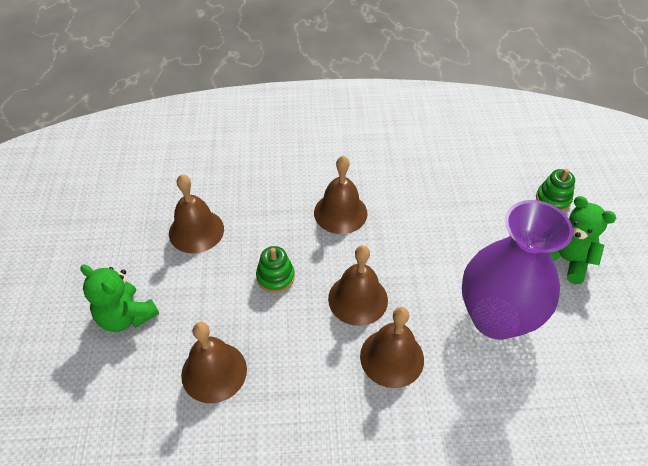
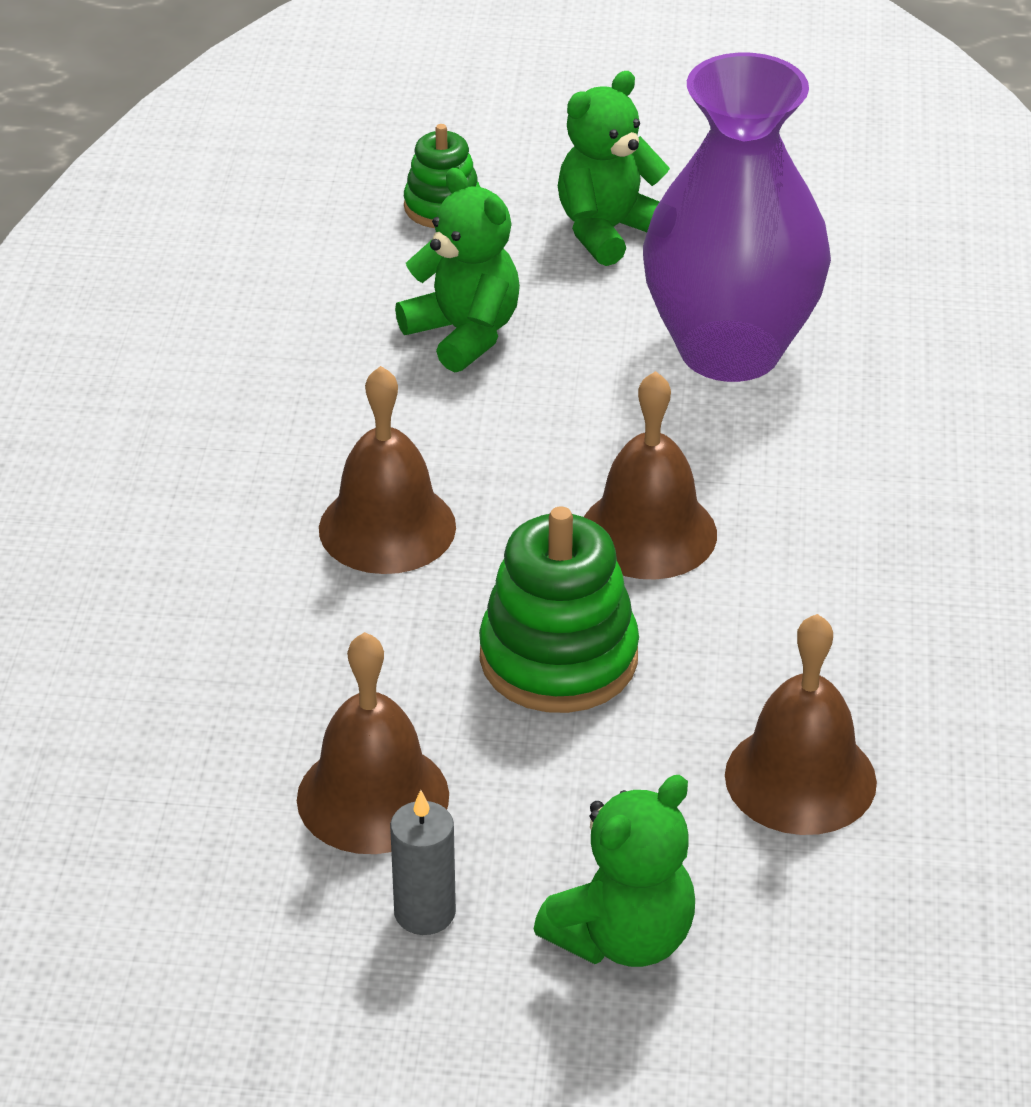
camera: 80 degrees left, 10 degrees down
(140, 254) = (424, 912): none -> grey candle
(275, 277) = (558, 658): green stacking toy -> green stacking toy, size x1.68
(392, 357) = (800, 505): brown bell -> none
(468, 219) = (464, 334): none -> green teddy bear

